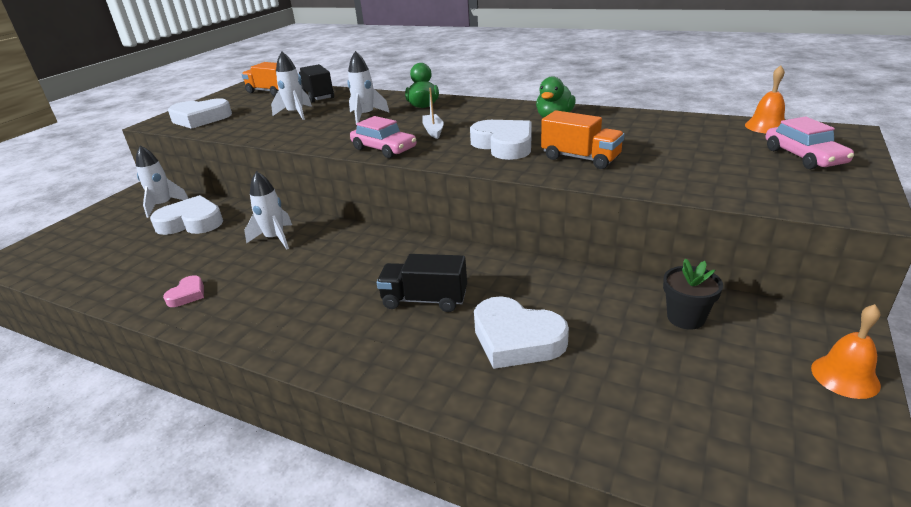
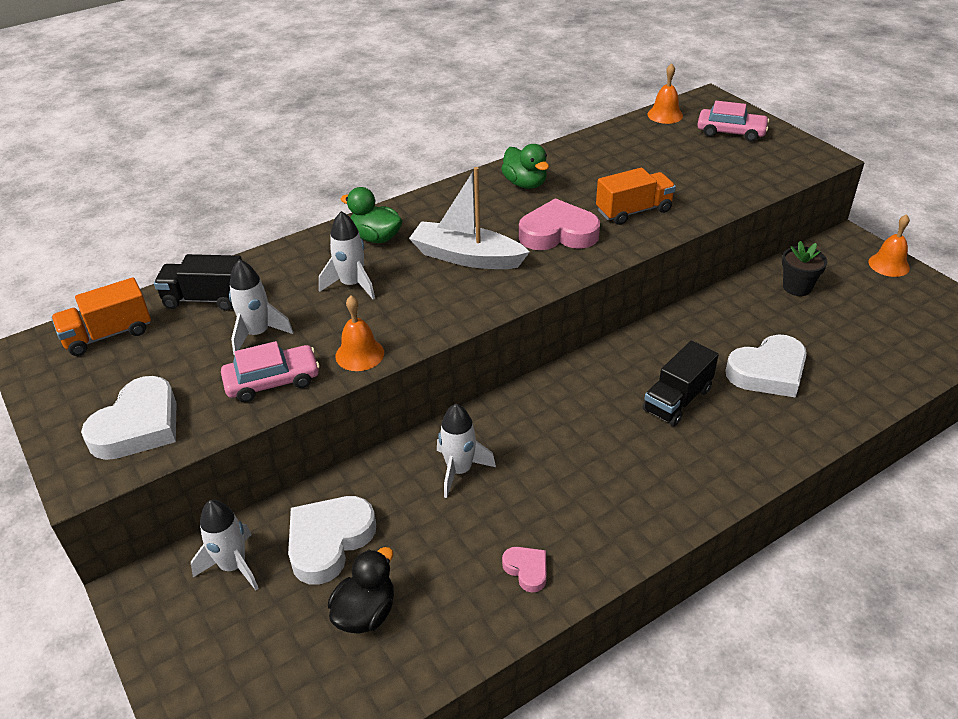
camera: 60 degrees left, 10 degrees up
(135, 253) = (365, 613): none -> black duck
(296, 138) = (359, 354): none -> orange bell
(384, 149) = (479, 302): pink car -> pink car (272, 381)
(433, 131) = (466, 257): white boat -> white boat, size x1.91
(504, 145) = (558, 233): white heart -> pink heart

